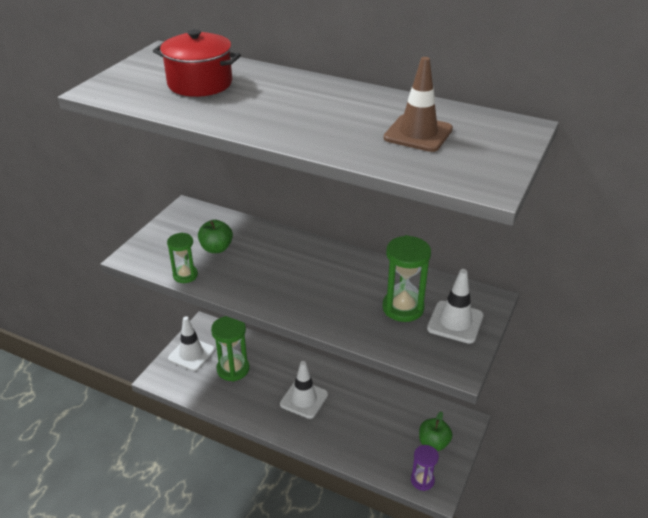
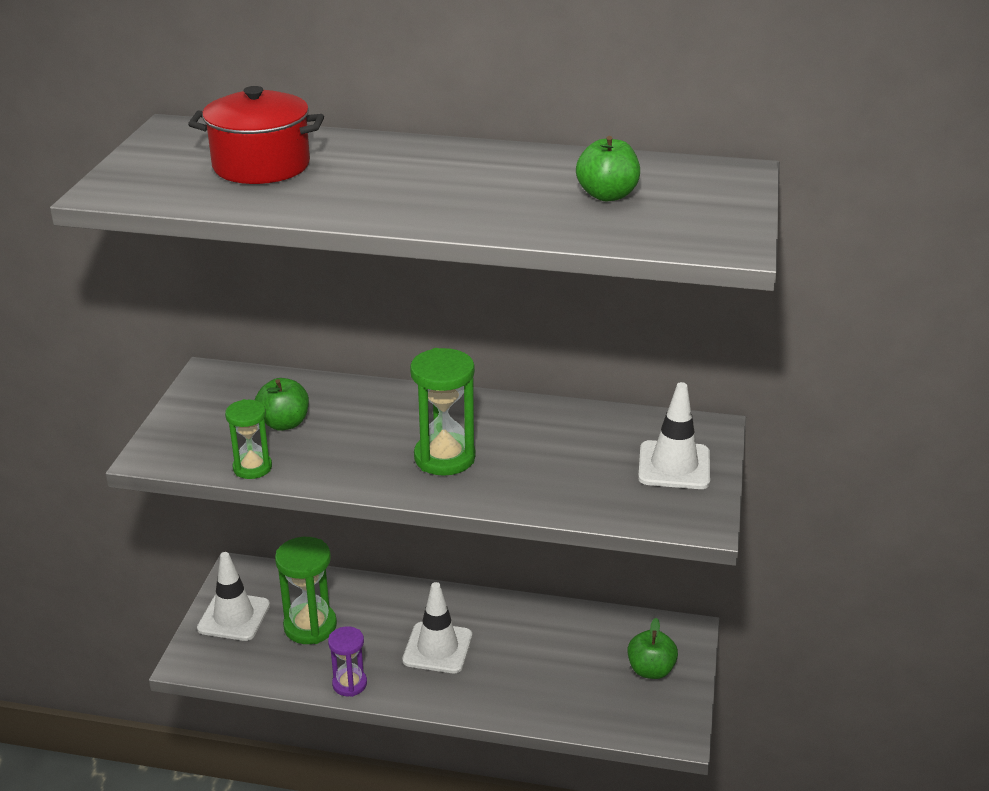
camera: 15 degrees left, 5 degrees down
(403, 308) = (595, 459): green hourglass -> green hourglass (444, 458)
(418, 134) = (607, 195): brown traffic cone -> green apple
(422, 480) = (651, 723): purple hourglass -> purple hourglass (349, 684)

